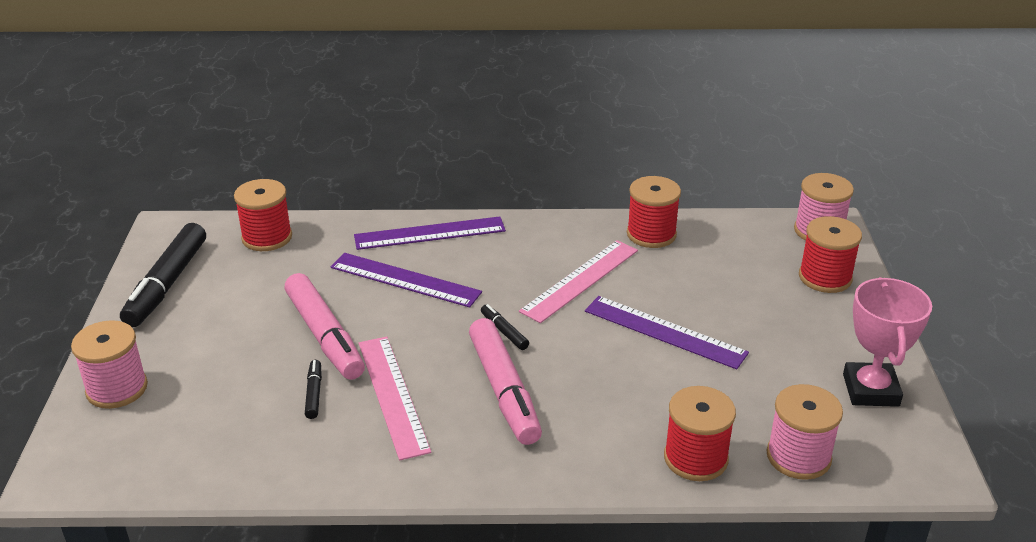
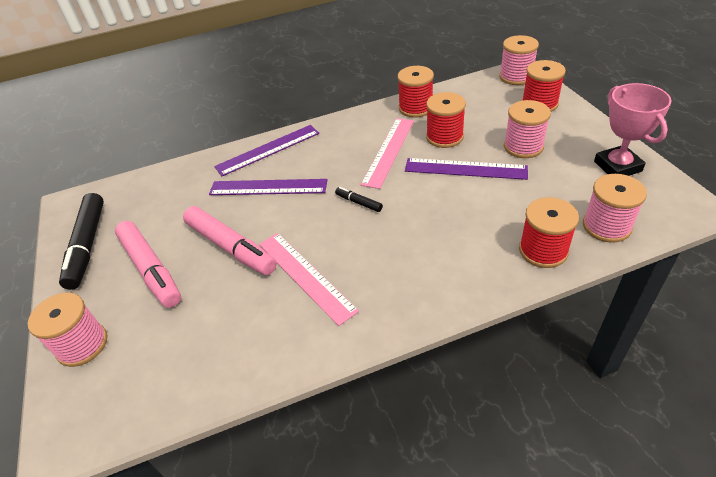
camera: 15 degrees left, 10 degrees up
(267, 237) = (150, 187): red spool -> red spool (444, 137)
(314, 393) = (245, 295): black marker -> none
(504, 390) = (383, 245): pink marker -> pink marker (151, 269)
(761, 327) = (523, 146): none -> pink spool

